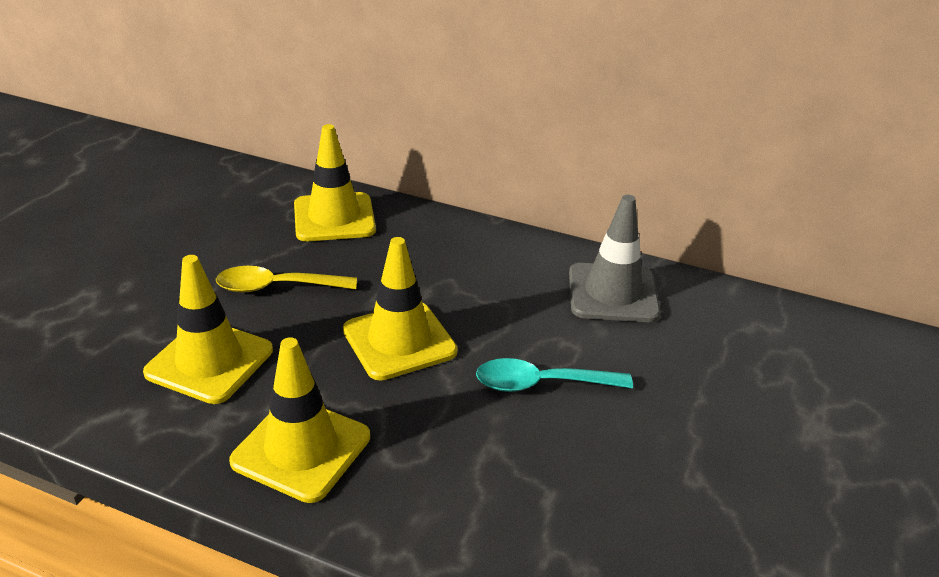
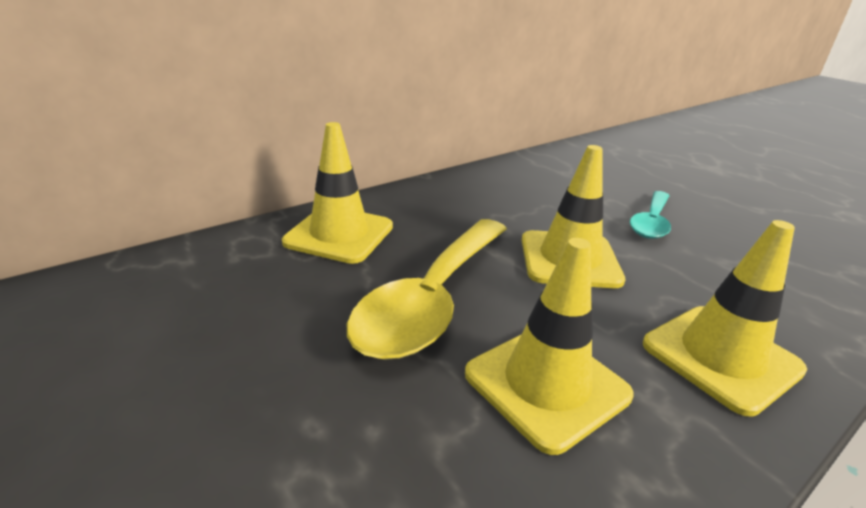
camera: 60 degrees left, 5 degrees down
(277, 287) = (433, 299): yellow spoon -> yellow spoon, size x1.72
(612, 293) = (556, 171): grey traffic cone -> none

